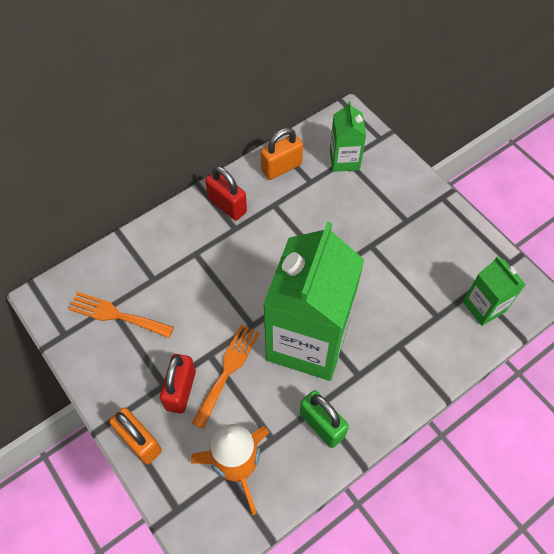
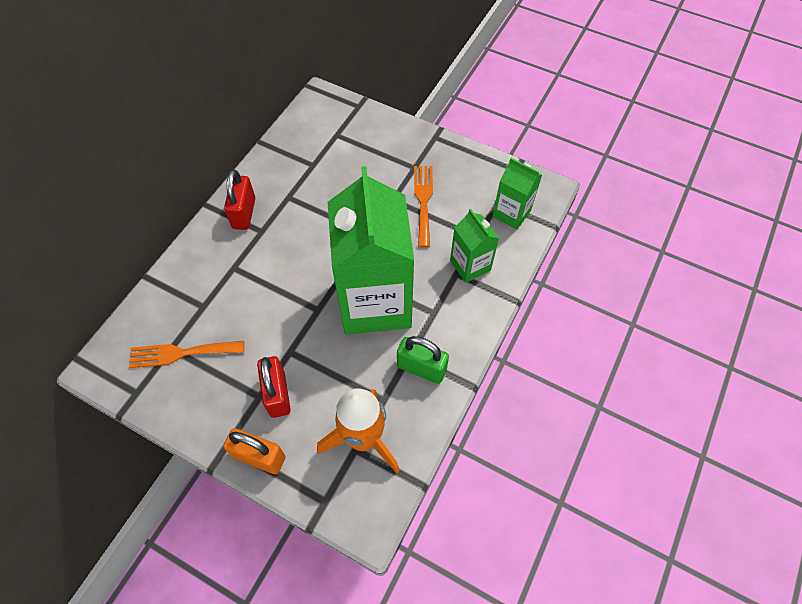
camera: 25 degrees left, 0 degrees up
(227, 205) = (244, 213): red padlock -> red padlock turned 75 degrees clockwise
(227, 370) = (314, 358): orange fork -> orange fork (423, 201)
(281, 167) = (280, 162): orange padlock -> none
(344, 160) = (334, 135): green carton -> green carton (470, 265)

